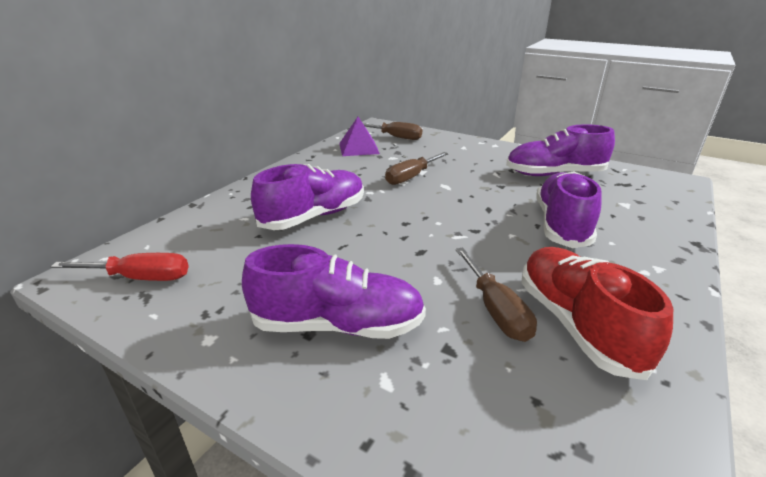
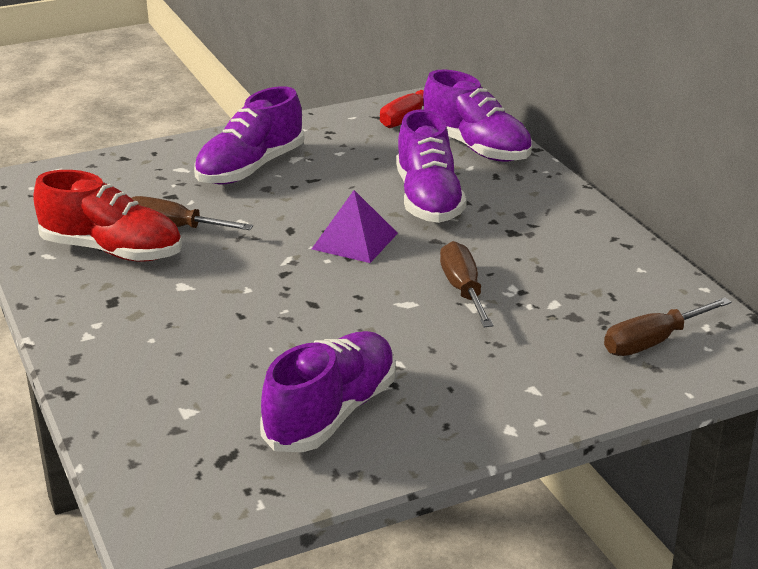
camera: 125 degrees right, 0 degrees up
(359, 148) = (625, 289): purple pyramid -> purple pyramid (354, 241)
(561, 225) = (219, 329): purple shoe -> purple shoe (476, 148)

